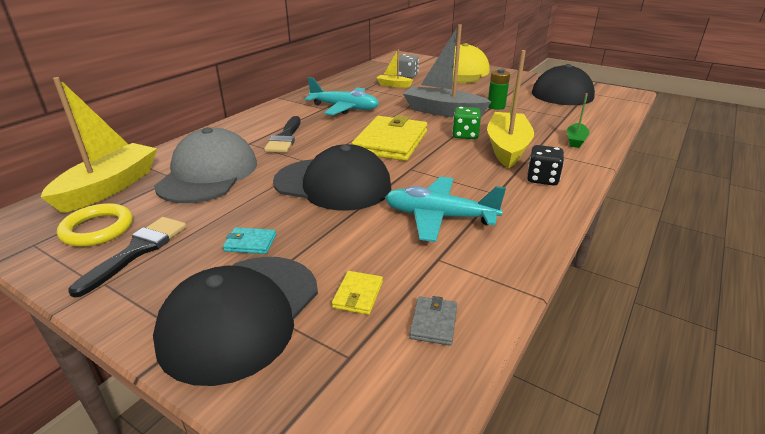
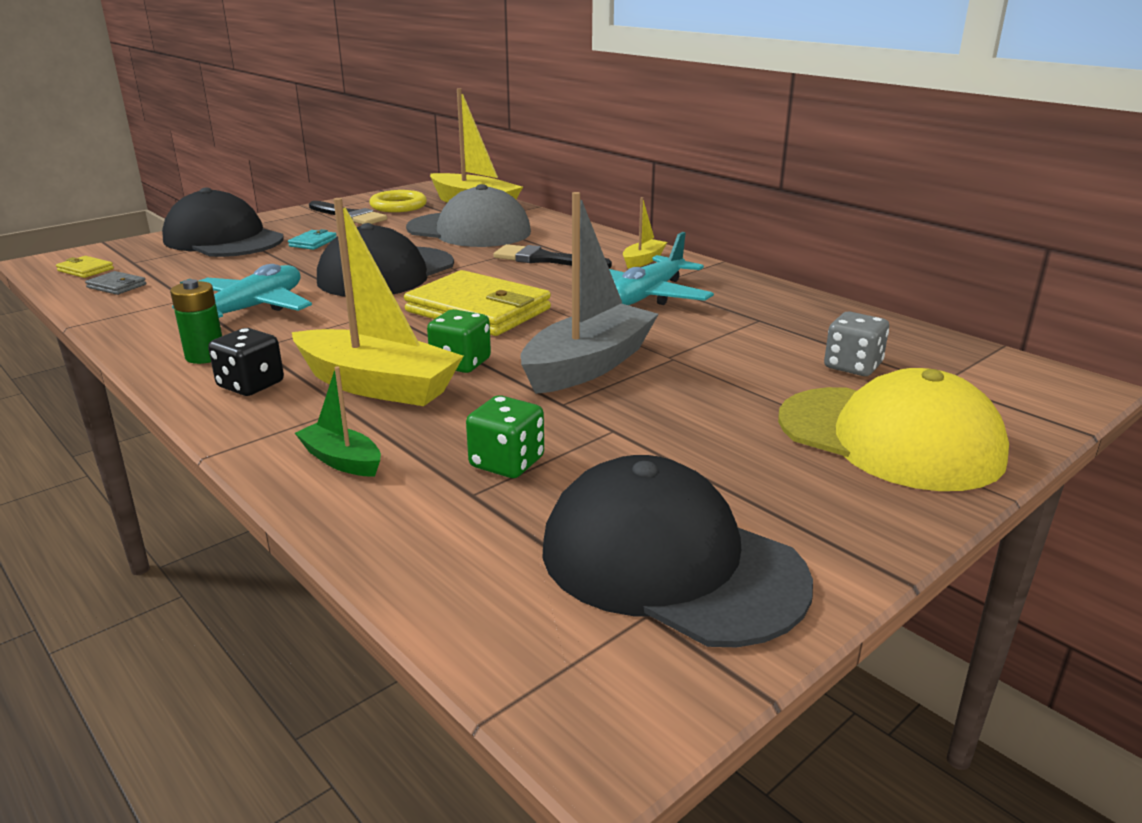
camera: 105 degrees right, 5 degrees down
(358, 295) = (188, 268): yellow wallet -> yellow wallet (85, 270)
(393, 85) = (777, 345): yellow boat -> yellow boat (643, 261)
(496, 106) = (590, 424): green battery -> green battery (205, 356)
(539, 115) = (507, 463): none -> green dice

